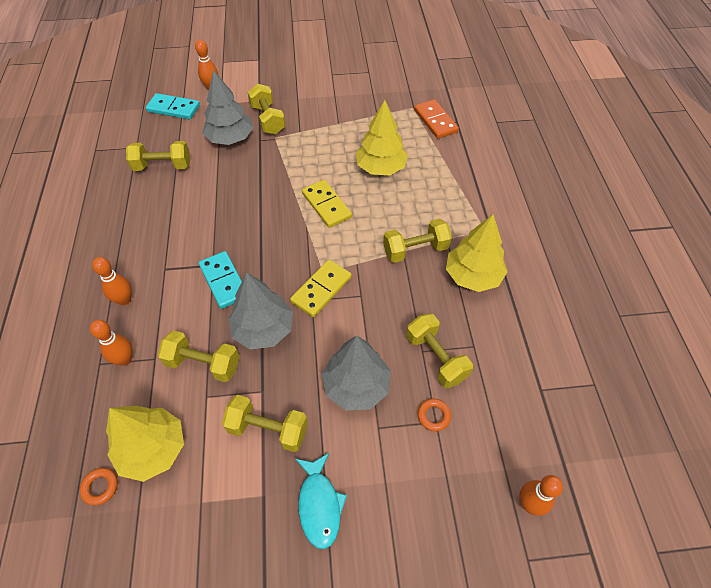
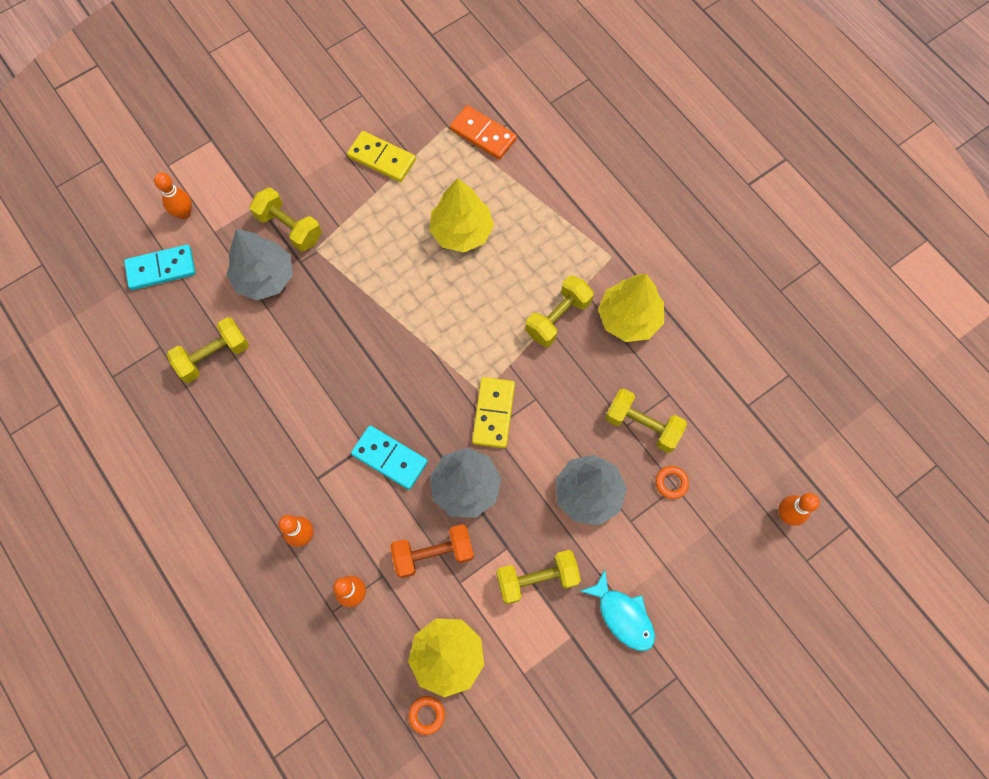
camera: 30 degrees left, 15 degrees up
(203, 364) = (433, 553): yellow dumbbell -> orange dumbbell
(326, 205) = (434, 311): yellow domino -> yellow domino (381, 158)

